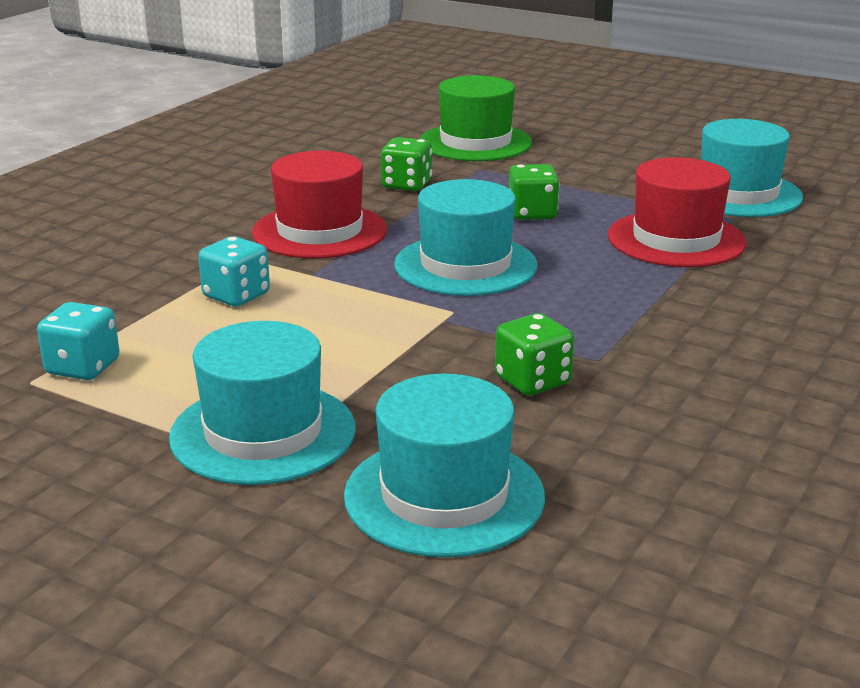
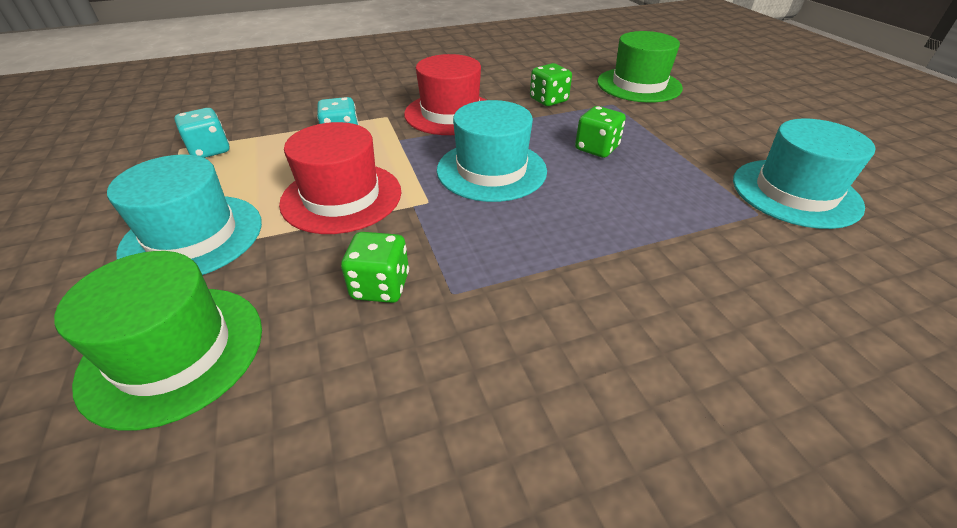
camera: 40 degrees right, 15 degrees up
(444, 496) = (173, 352): turquoise hat -> green hat
(676, 239) = (677, 213): red hat -> red hat (341, 197)

